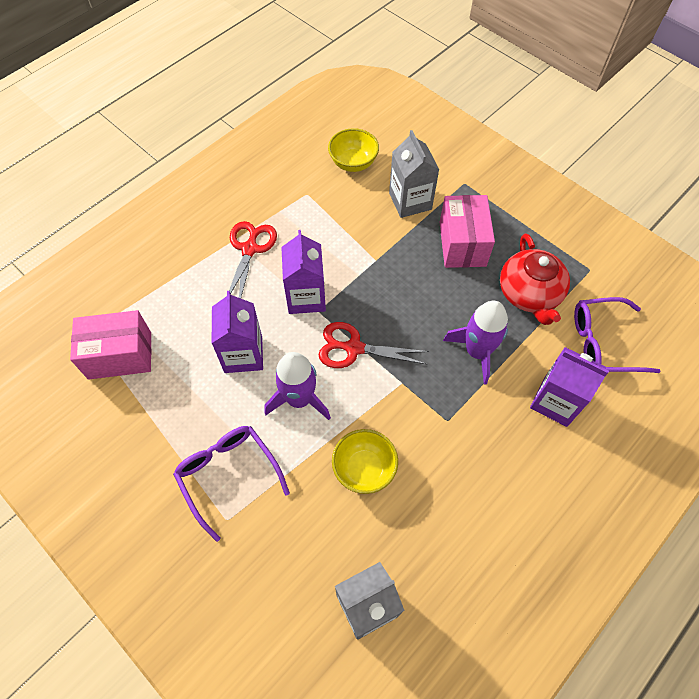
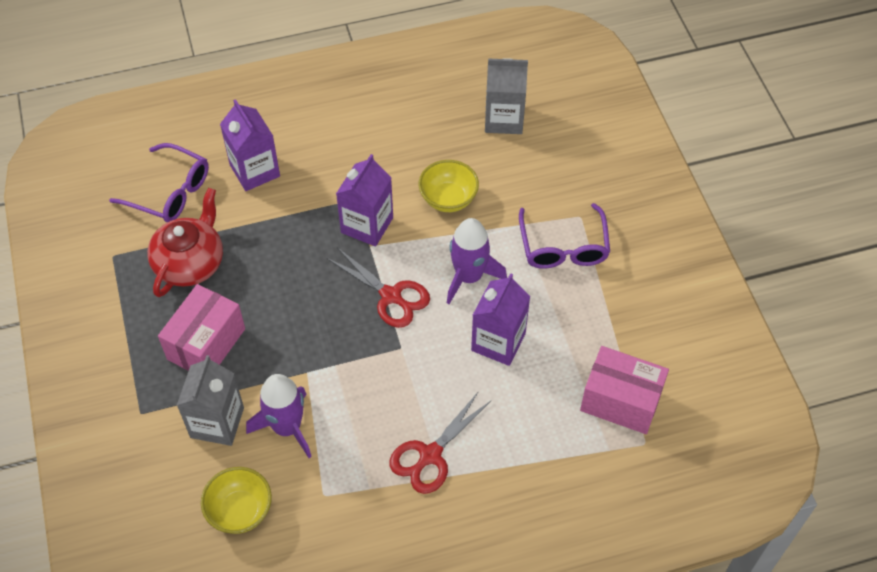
camera: 150 degrees left, 5 degrees down
(306, 297) = (403, 368): purple carton -> purple carton (367, 225)
(477, 352) = (283, 238): purple rocket -> purple rocket (287, 427)

